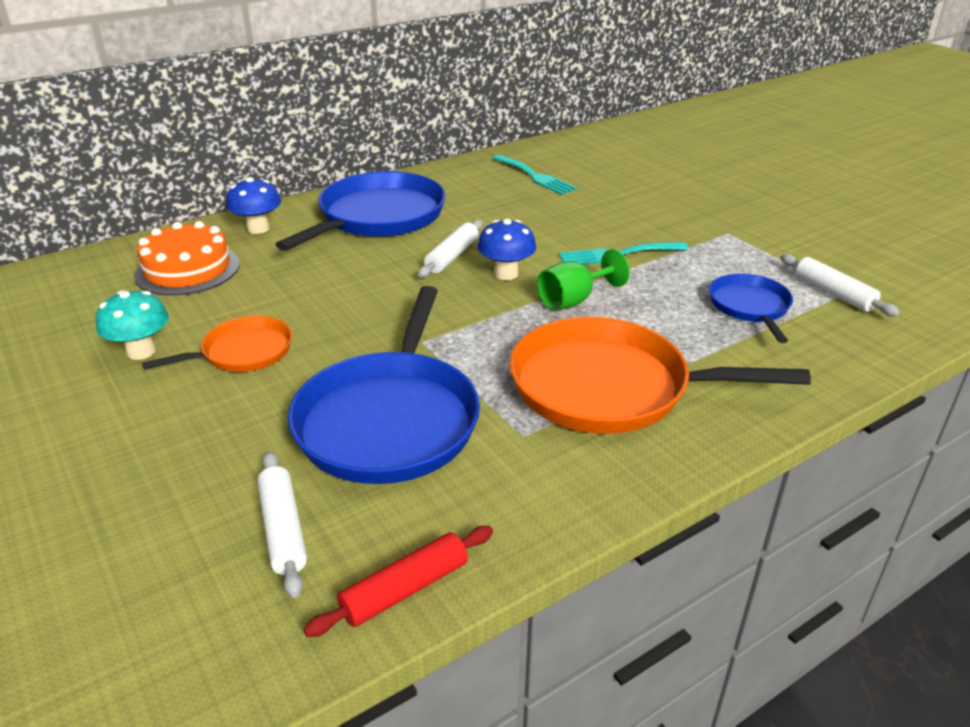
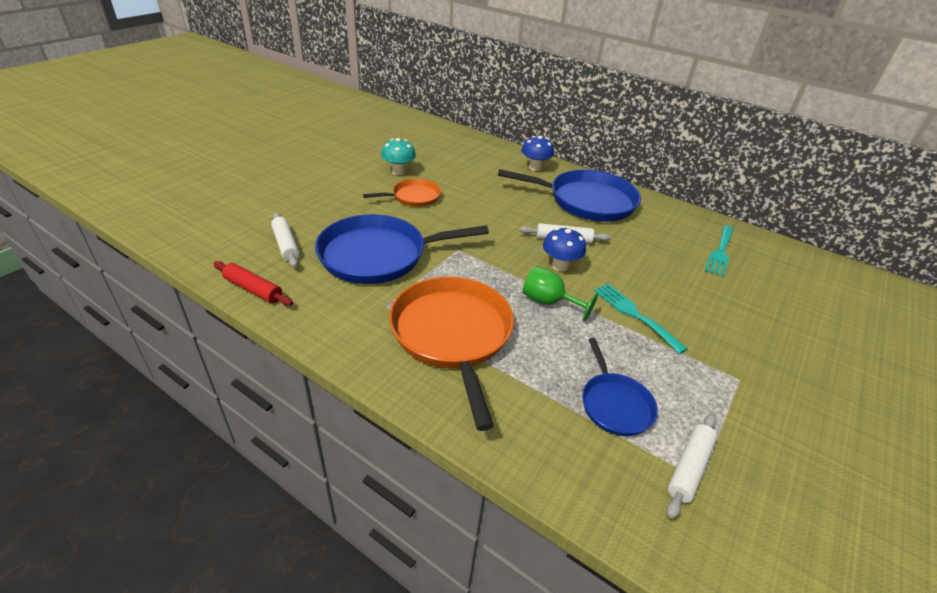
camera: 65 degrees right, 5 degrees up
(187, 269) = (476, 161): orange cake -> none
(243, 352) = (413, 197): orange pan -> orange pan turned 60 degrees counterclockwise
(283, 529) = (286, 245): white rolling pin -> white rolling pin turned 75 degrees counterclockwise
(750, 307) = (614, 404): blue pan -> blue pan turned 105 degrees clockwise

